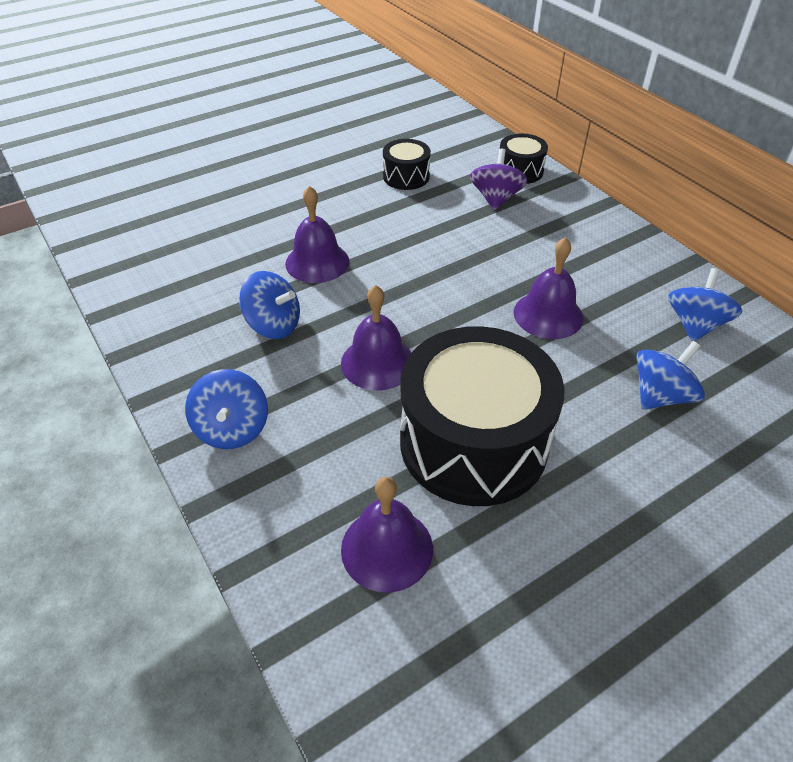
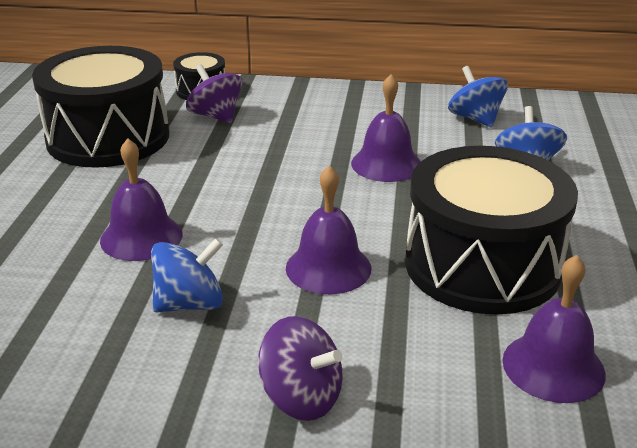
camera: 50 degrees left, 15 degrees down
(232, 429) = (301, 397): blue spinning top -> purple spinning top
(406, 176) = (108, 138): black drum -> black drum, size x2.15

